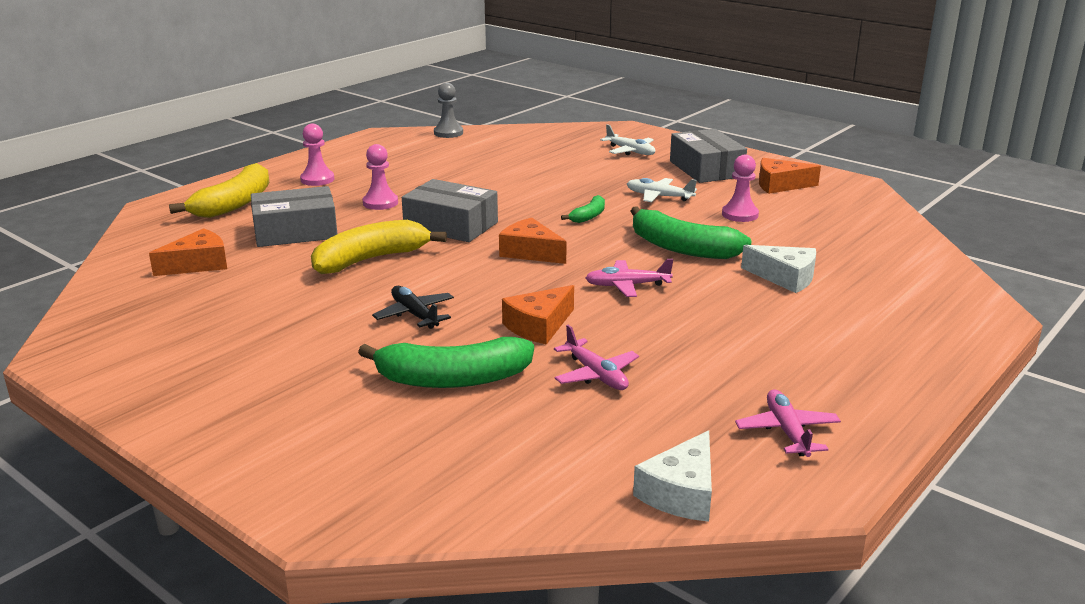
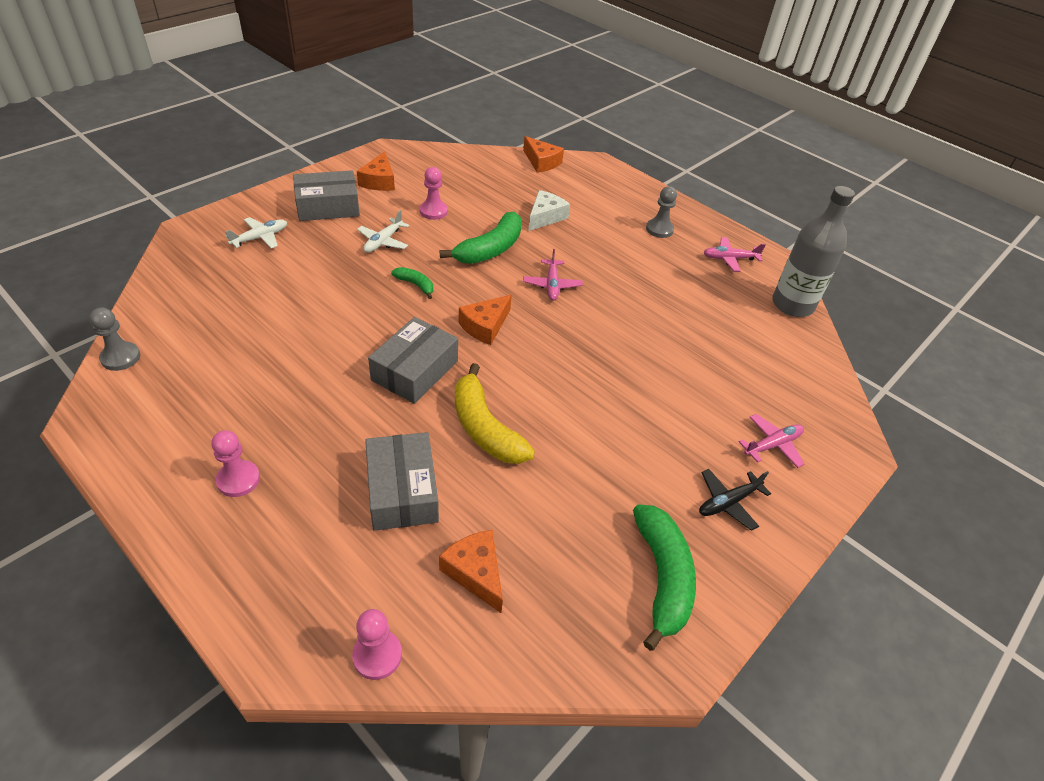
camera: 90 degrees left, 20 degrees up
(234, 204) = (296, 560): yellow banana -> none
(380, 203) = (338, 421): pink pawn -> pink pawn (377, 655)
(415, 315) = (596, 400): black plane -> black plane (728, 502)
(452, 379) = (692, 384): green banana -> green banana (662, 577)
(539, 326) = (614, 335): orange cheese -> orange cheese (541, 162)
(596, 374) = (678, 317): pink plane -> pink plane (772, 445)
(681, 493) = (792, 304): white cheese -> grey bottle
(827, 365) = (659, 229): none -> grey pawn

